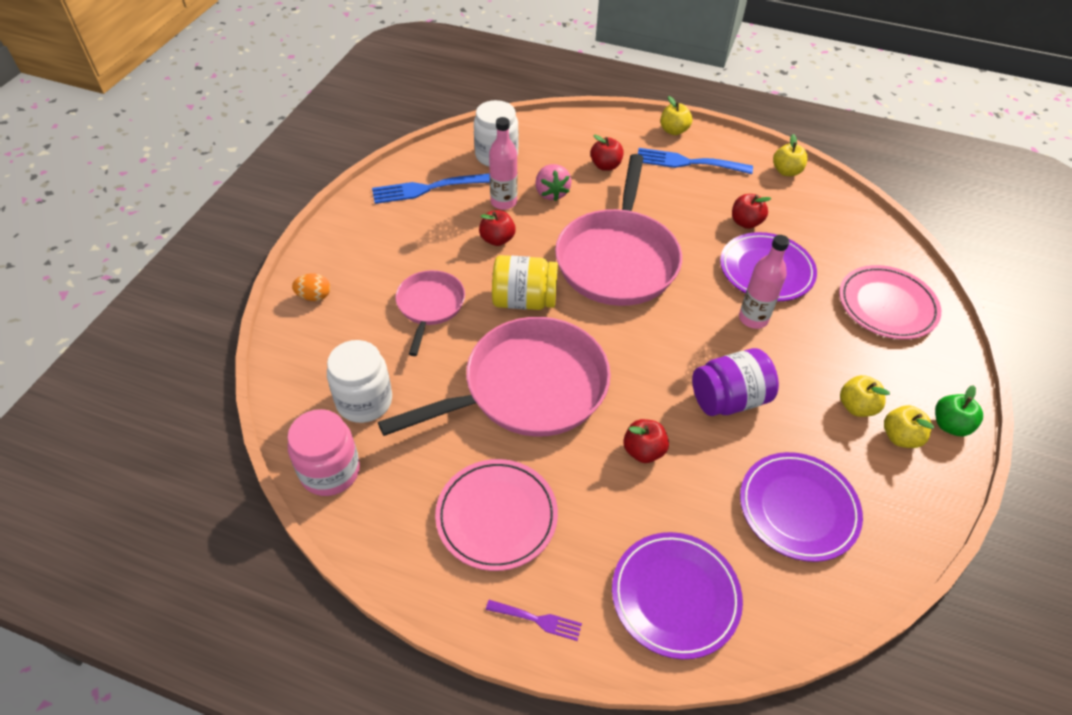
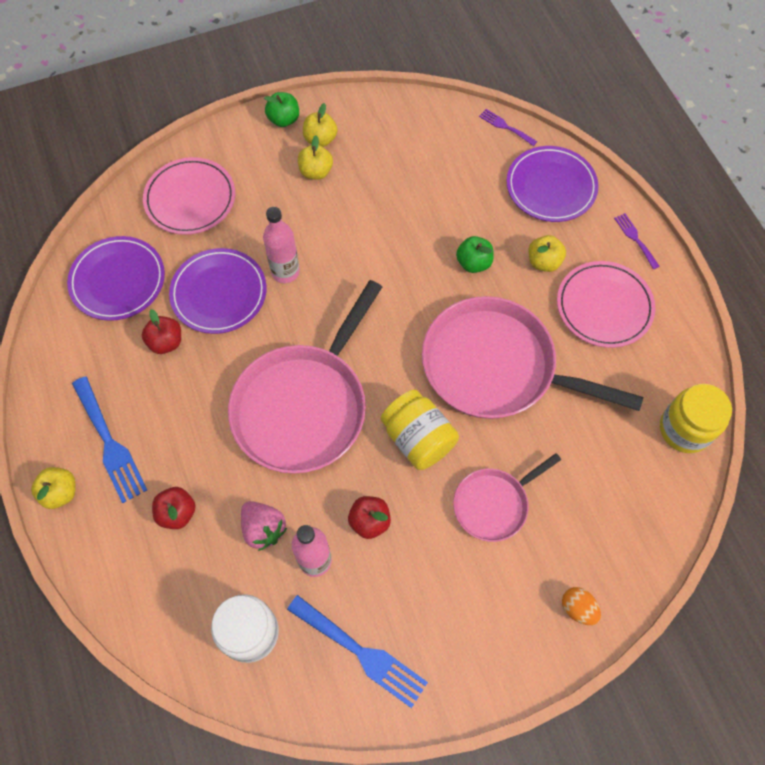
camera: 130 degrees left, 15 degrees up
(330, 471) = (684, 429): pink jar -> yellow jar
(364, 401) = (618, 463): white jar -> none
(551, 193) = (263, 528): pink strawberry -> pink strawberry turned 105 degrees clockwise
(618, 259) = (304, 406): pink pan -> pink pan turned 150 degrees clockwise
(643, 451) = (473, 263): red apple -> green apple
(729, 399) = (381, 242): purple jar -> none
(786, 171) = (56, 353): yellow apple -> yellow apple (543, 262)
(798, 508) = (431, 162): purple plate -> purple plate (118, 281)
(799, 624) = (505, 127): none -> purple fork

